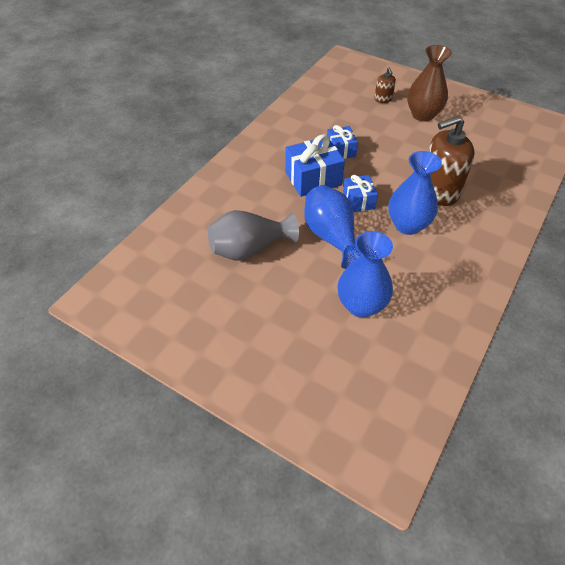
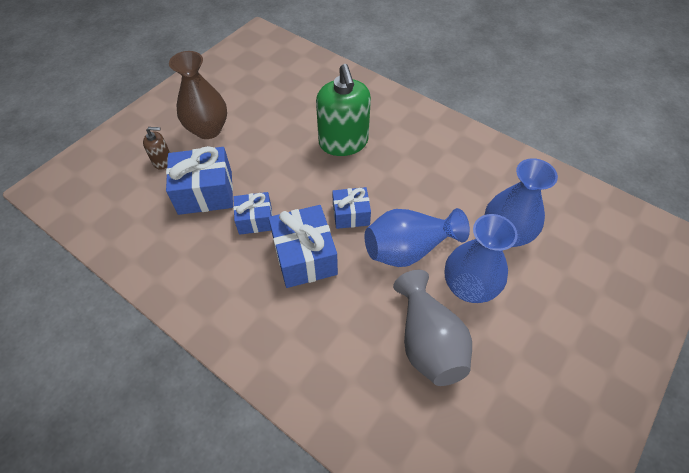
camera: 85 degrees left, 5 degrees up
(359, 123) = (205, 192): none -> blue gift
(408, 225) = (392, 177): blue vase -> blue vase (468, 287)
(438, 191) = (343, 142): brown soap dispenser -> green soap dispenser

